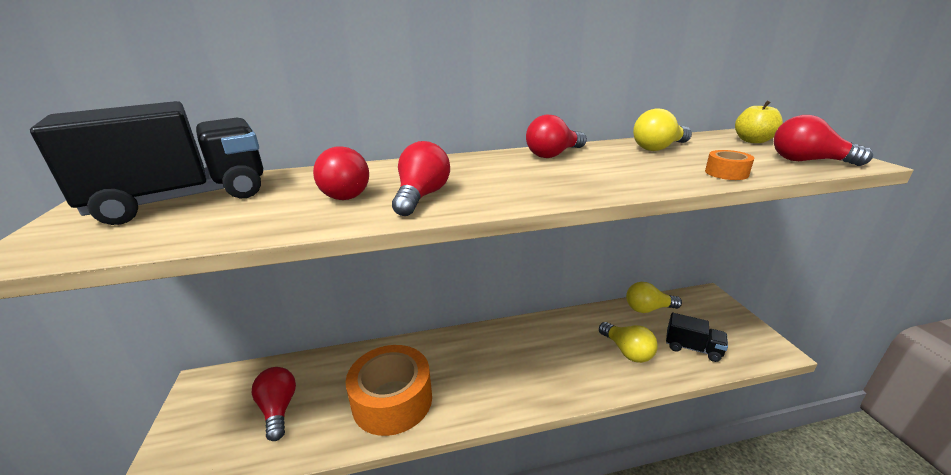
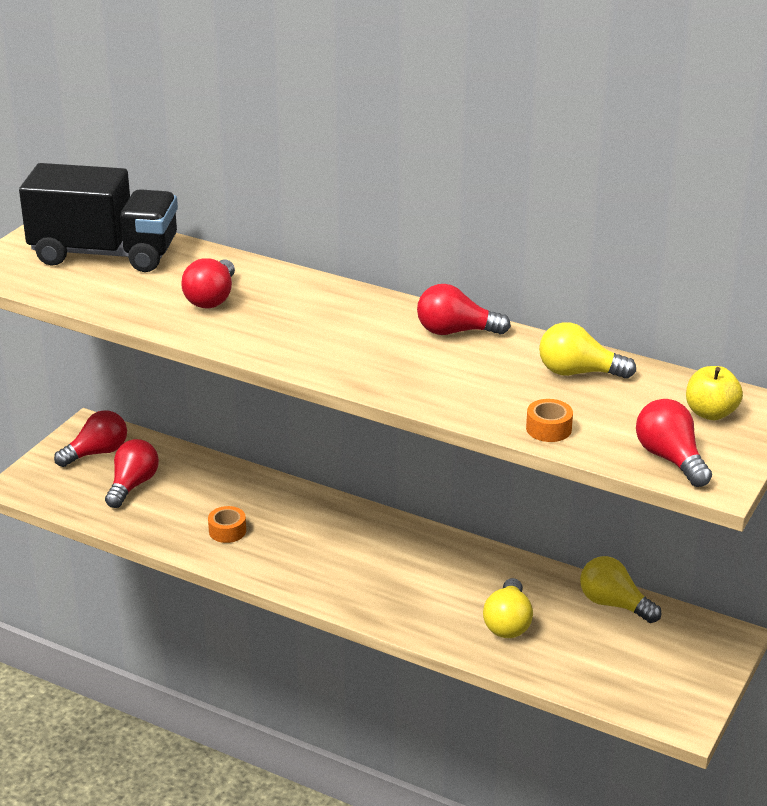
camera: 40 degrees right, 5 degrees up
(392, 400) = (227, 531): orange tape -> orange tape, size x0.40
(421, 196) = (259, 330): red light bulb -> red light bulb (97, 453)
(692, 348) = (587, 663): black truck -> none

